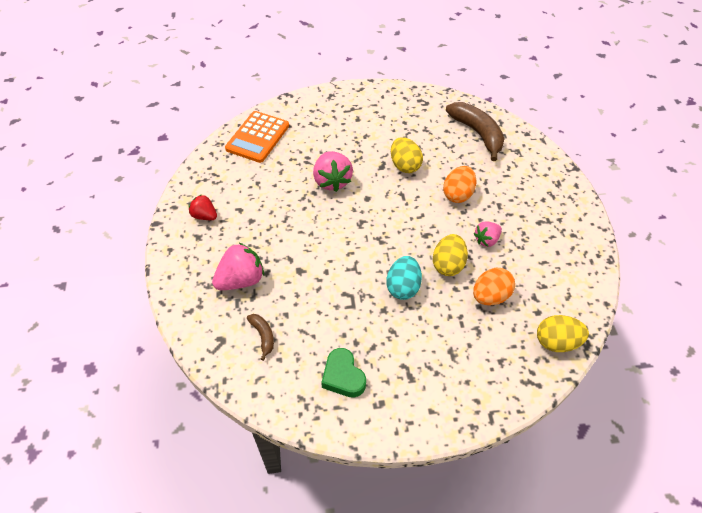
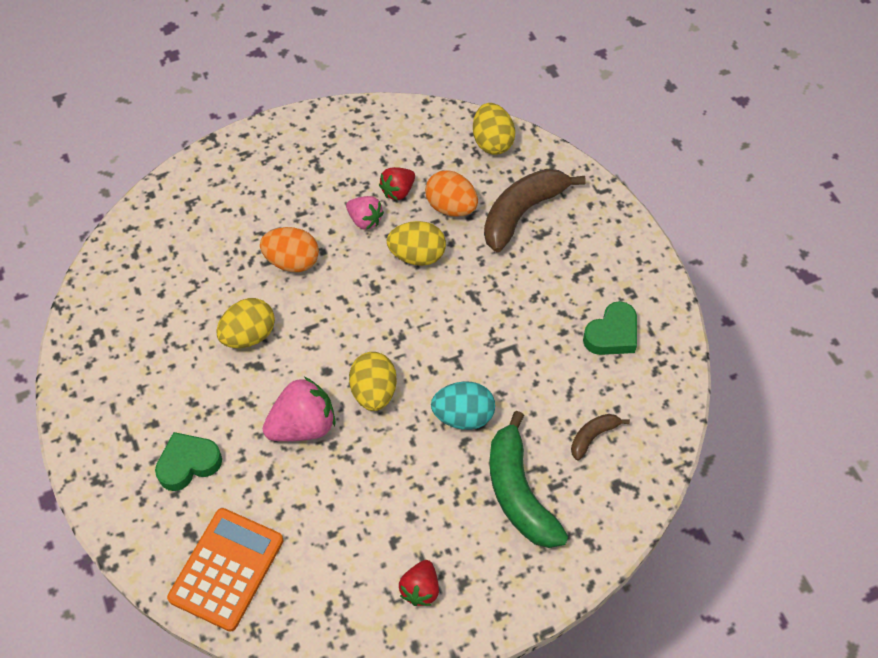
camera: 105 degrees left, 5 degrees up
(241, 280) = (519, 493): pink strawberry -> green banana
(257, 137) = (226, 569): orange calculator -> orange calculator turned 75 degrees counterclockwise
(326, 130) = (188, 464): none -> green heart
(343, 219) = (374, 392): none -> yellow egg
(403, 287) = (467, 298): turquoise egg -> turquoise egg (463, 416)
(477, 133) = (160, 254): brown banana -> brown banana (522, 213)
(511, 265) = (398, 191): none -> red strawberry

